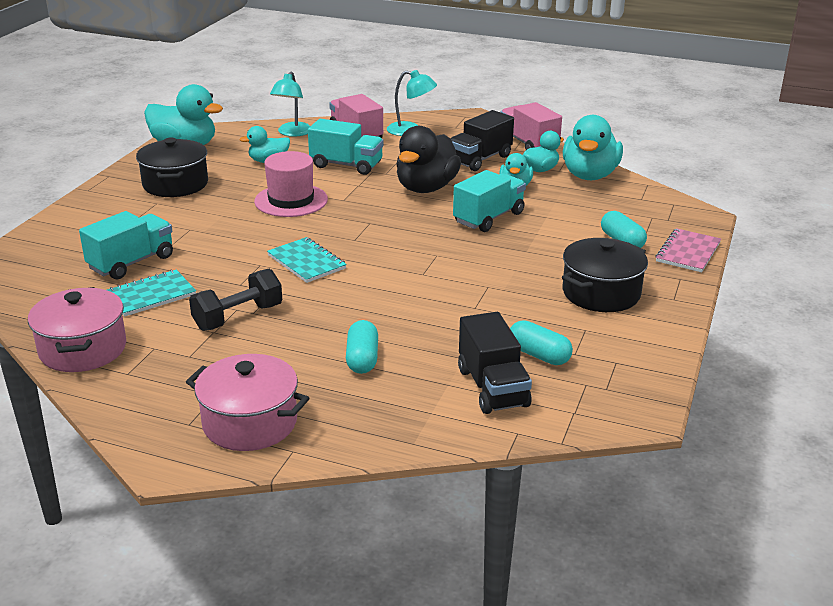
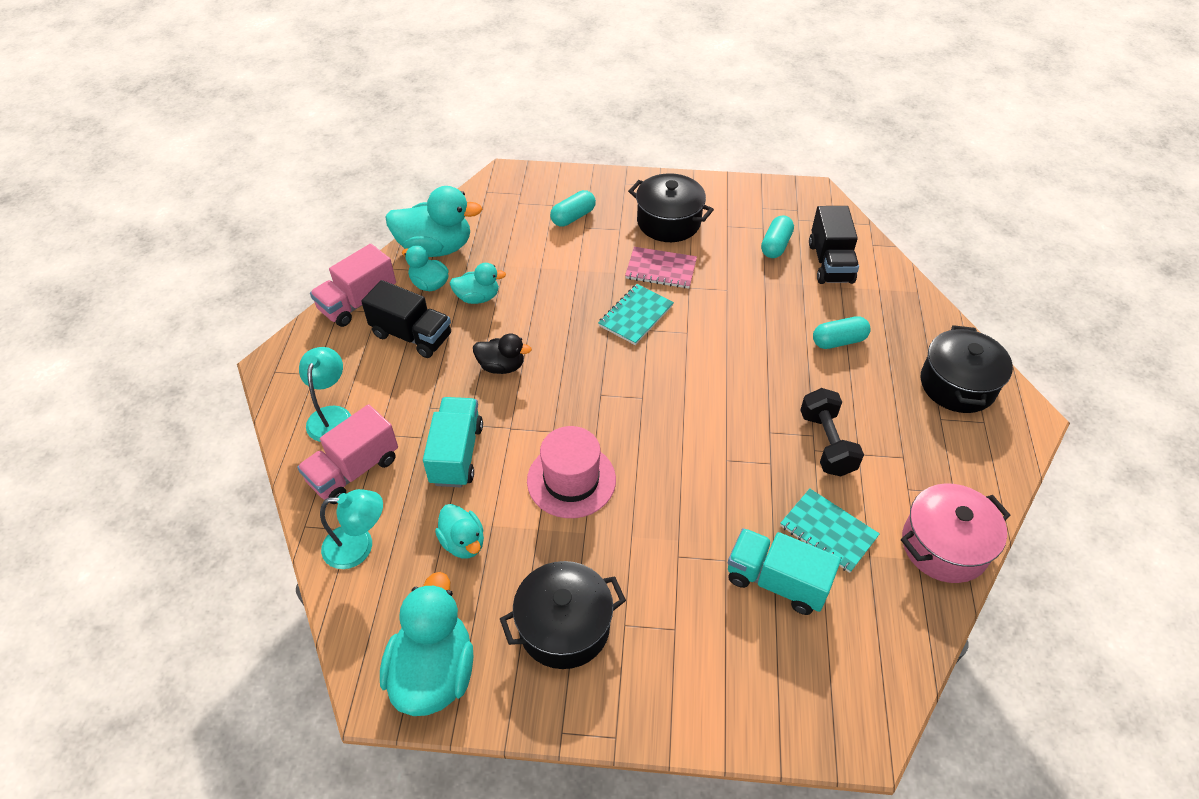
camera: 105 degrees left, 20 degrees up
(238, 317) = (826, 443): black dumbbell -> black dumbbell turned 45 degrees clockwise
(250, 423) = (957, 385): pink pot -> black pot
(306, 262) = (704, 423): turquoise notebook -> turquoise notebook (636, 316)
(426, 188) = (501, 366): black duck -> black duck, size x0.56
(488, 218) = (557, 306): turquoise truck -> none
(493, 387) = (830, 263): black truck -> black truck turned 120 degrees clockwise
(688, 252) = (578, 180): pink notebook -> pink notebook (661, 269)

